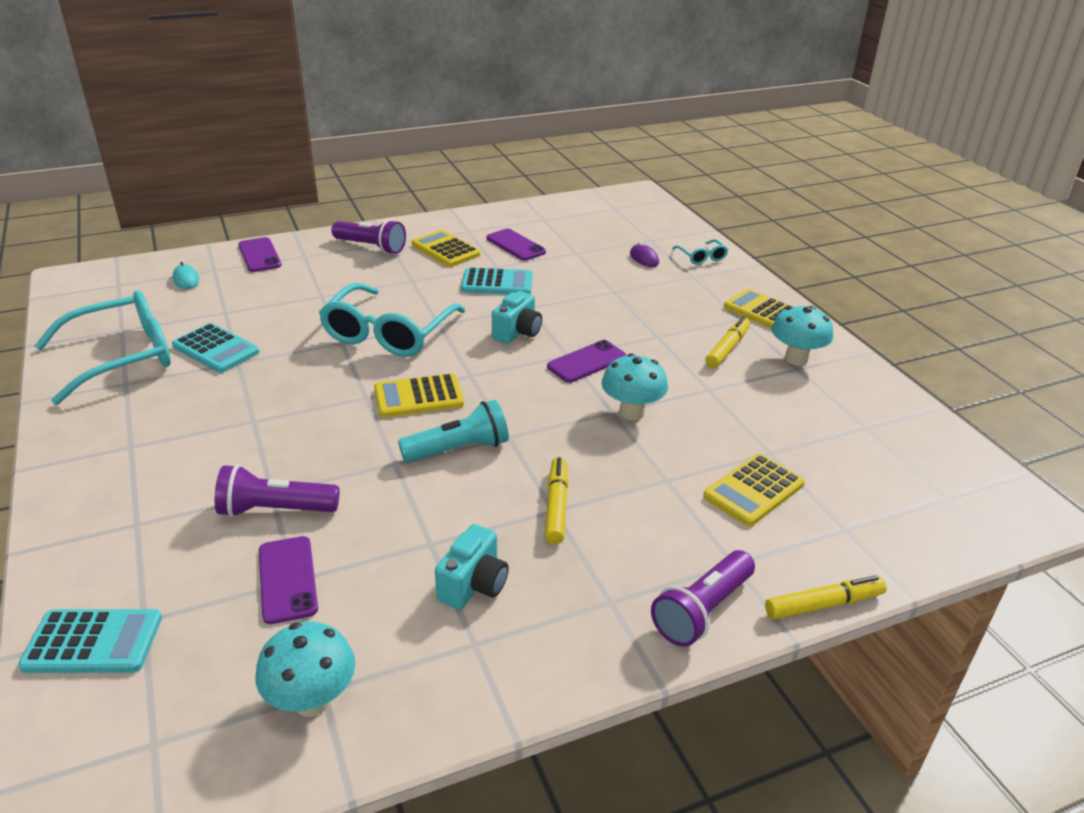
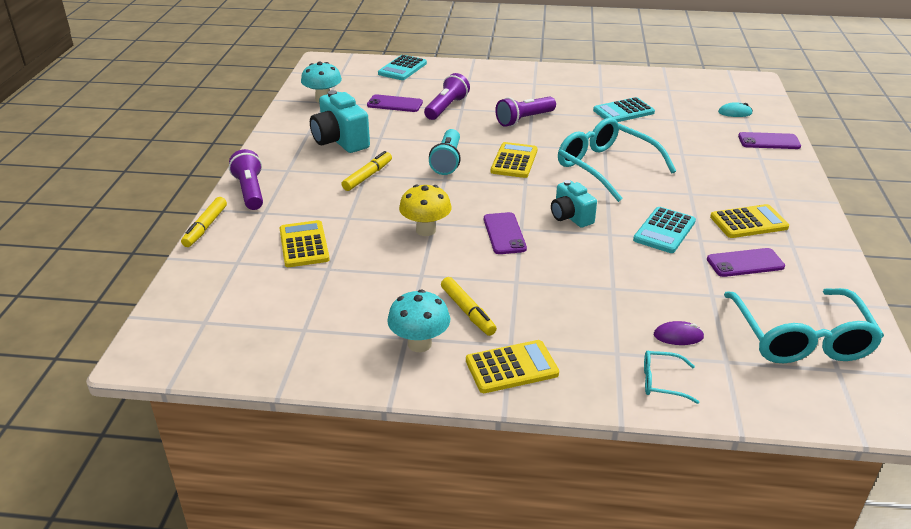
camera: 120 degrees right, 0 degrees up
(122, 357) = (632, 87): turquoise glasses -> turquoise glasses (800, 338)
(371, 247) = (768, 188): purple flashlight -> purple flashlight (524, 120)
(474, 585) = (340, 141): turquoise camera -> turquoise camera, size x1.57
(556, 506) = (367, 176): yellow marker -> yellow marker turned 90 degrees counterclockwise
(631, 412) = (425, 230): turquoise mushroom -> yellow mushroom

